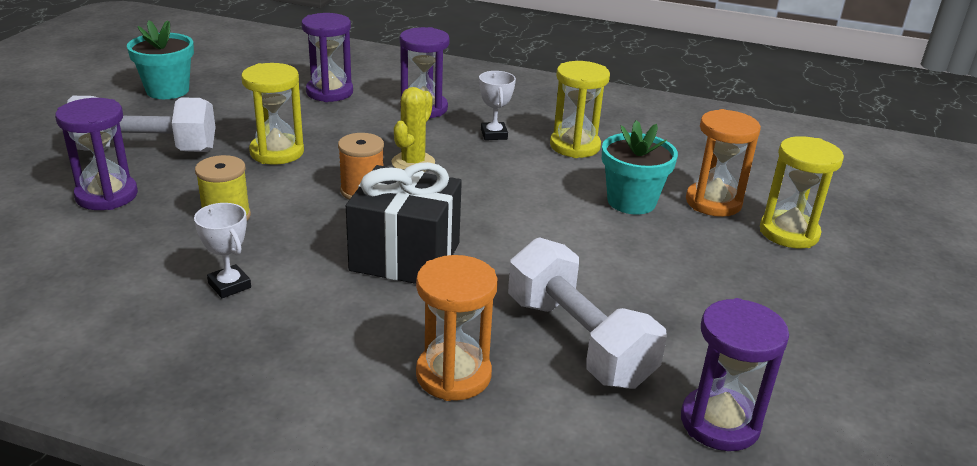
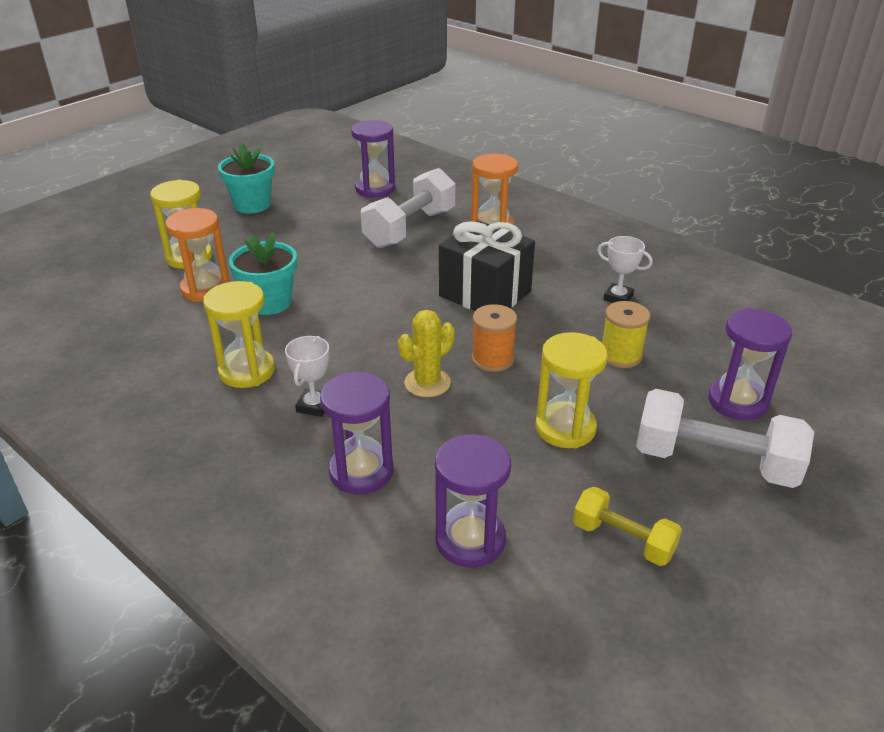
camera: 155 degrees left, 5 degrees up
(167, 90) = (715, 604): turquoise flower pot -> turquoise flower pot (252, 205)
(226, 105) = (623, 540): none -> yellow dumbbell
(229, 285) = (618, 297): white trophy -> white trophy turned 45 degrees counterclockwise
(578, 341) = (410, 228): white dumbbell -> white dumbbell turned 45 degrees clockwise

